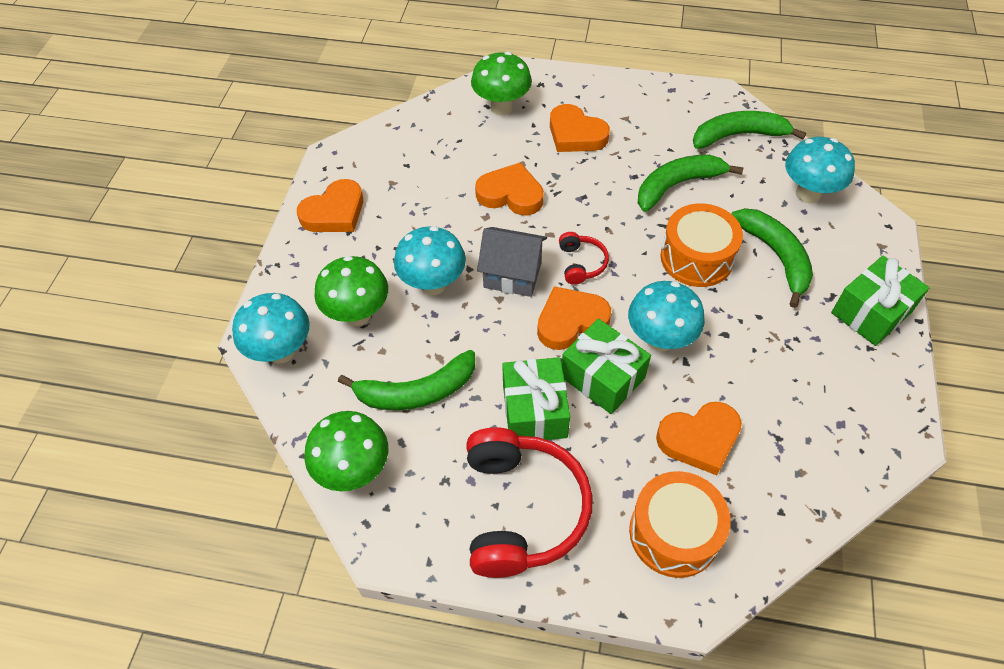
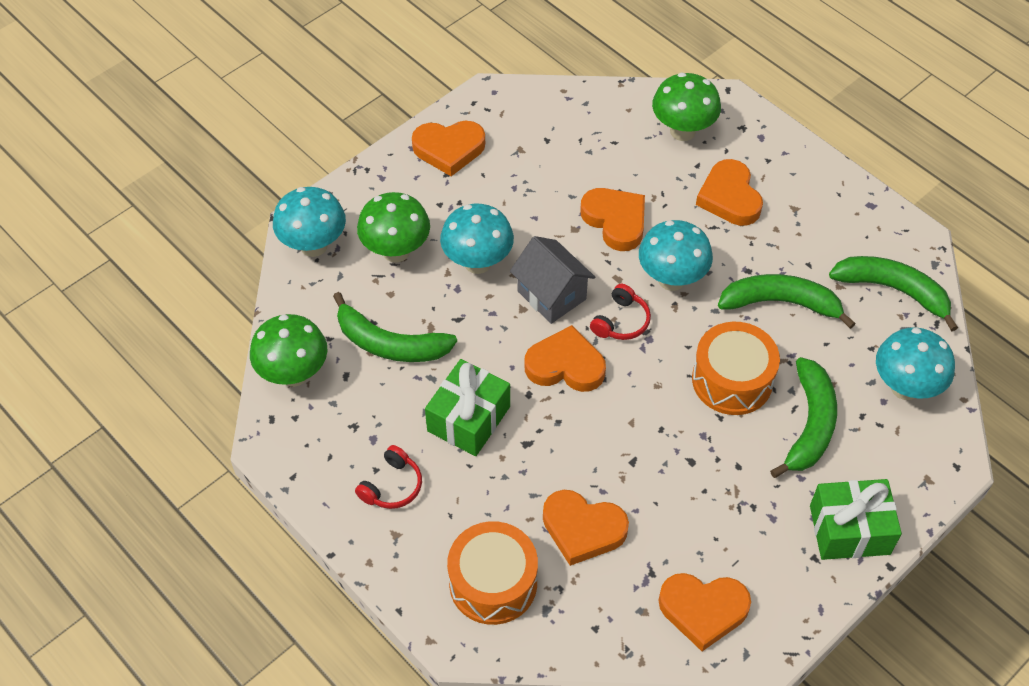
camera: 35 degrees right, 0 degrees up
(521, 509) = (392, 486): red headphones -> red headphones, size x0.47
(602, 377) = (549, 428): green gift -> none
(659, 339) = (628, 429): turquoise mushroom -> turquoise mushroom (671, 279)
(839, 440) = (703, 610): none -> orange heart

